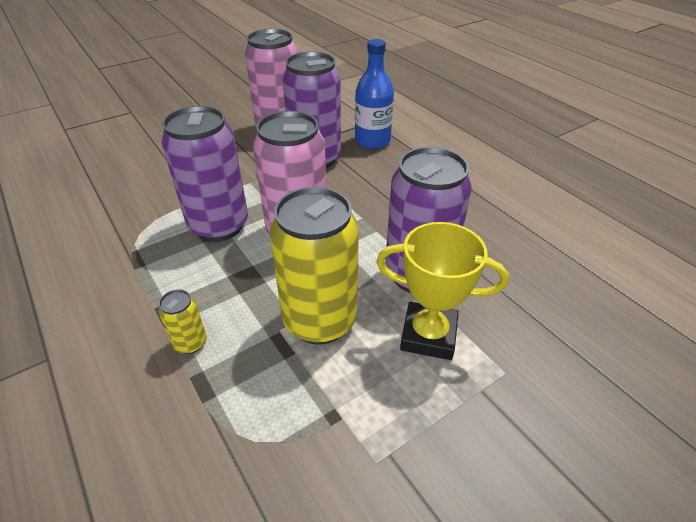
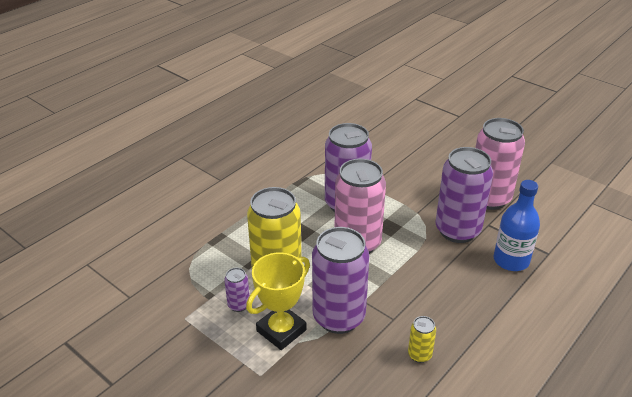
camera: 75 degrees right, 5 degrees down
(190, 343) = (244, 225): yellow can -> yellow can (419, 355)
(367, 378) = (239, 305): none -> purple can
(428, 335) = (281, 330): yellow trophy -> yellow trophy turned 45 degrees clockwise

